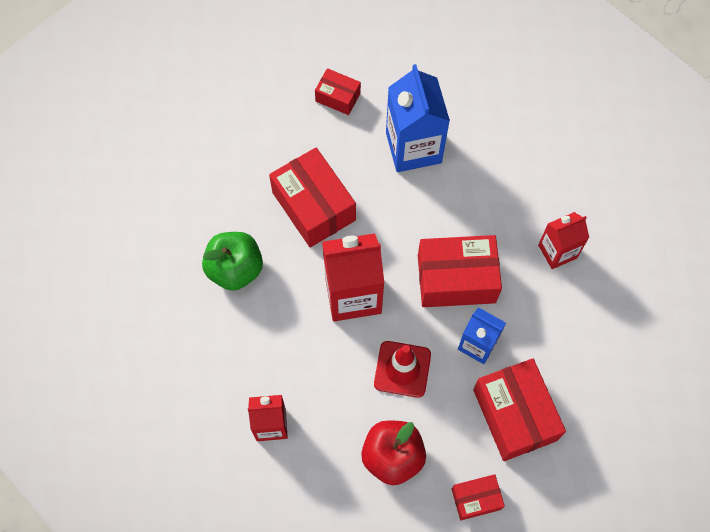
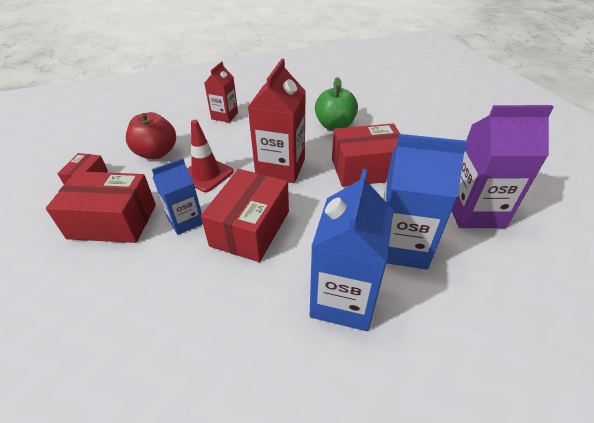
camera: 115 degrees right, 25 degrees down
(338, 97) = (474, 212): red box -> purple carton
(491, 174) = (343, 299): none -> blue carton
(557, 251) = (219, 322): red carton -> none

